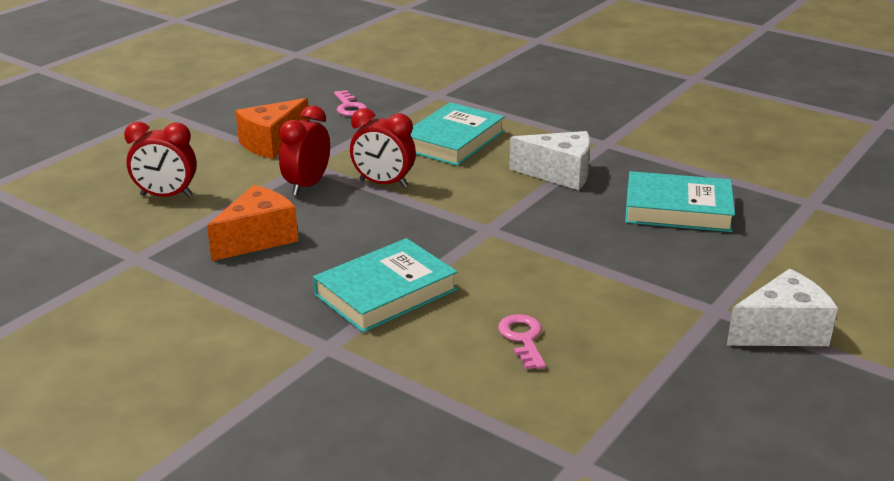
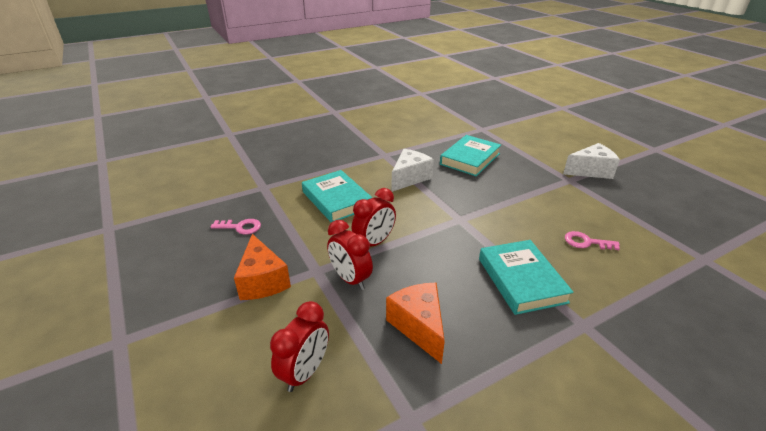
camera: 65 degrees left, 5 degrees up
(781, 331) = (590, 171): white cheese -> white cheese turned 75 degrees clockwise

